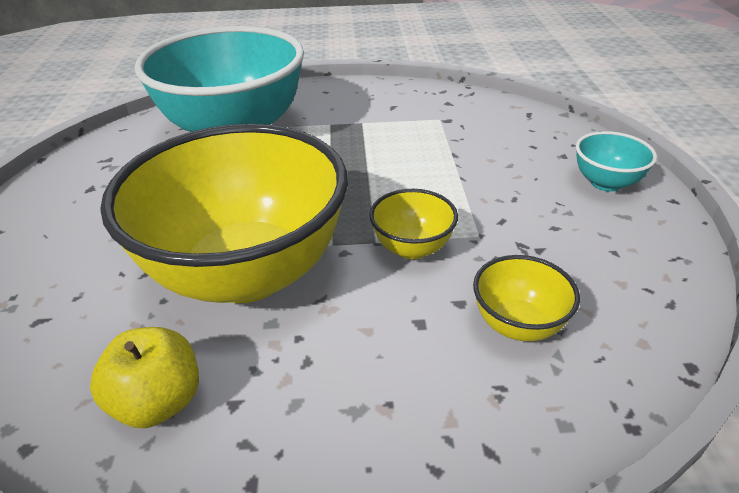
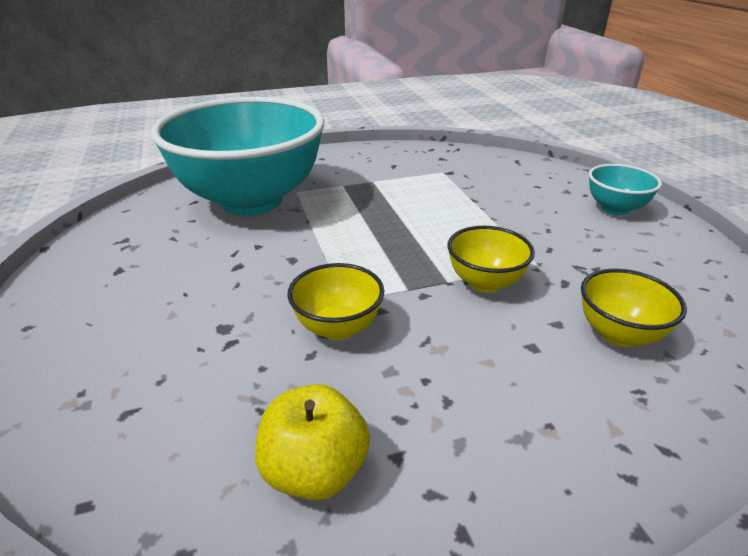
camera: 15 degrees left, 5 degrees down
(247, 273) = (337, 327): yellow bowl -> yellow bowl, size x0.42

